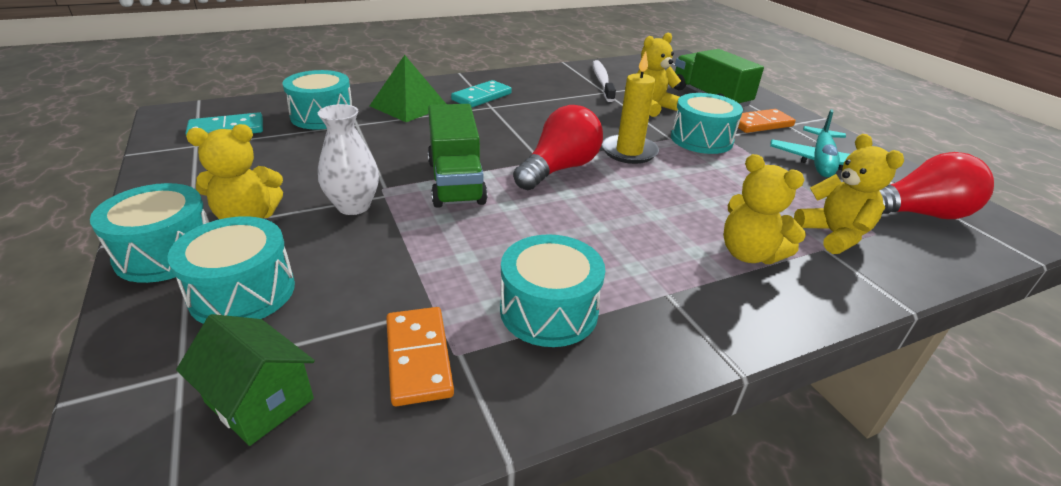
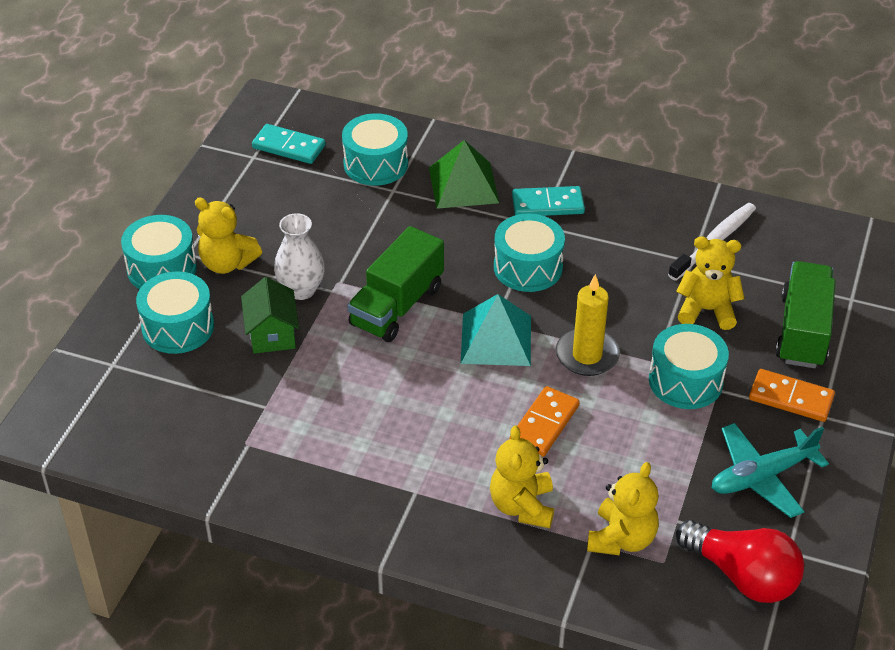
camera: 45 degrees right, 10 degrees up
(259, 400) = (133, 405): green house -> green house (272, 334)
(418, 358) = (225, 432): orange domino -> orange domino (544, 424)
(549, 310) = (327, 452): turquoise drum -> turquoise drum (528, 267)
(559, 169) = (496, 339): red light bulb -> turquoise pyramid

